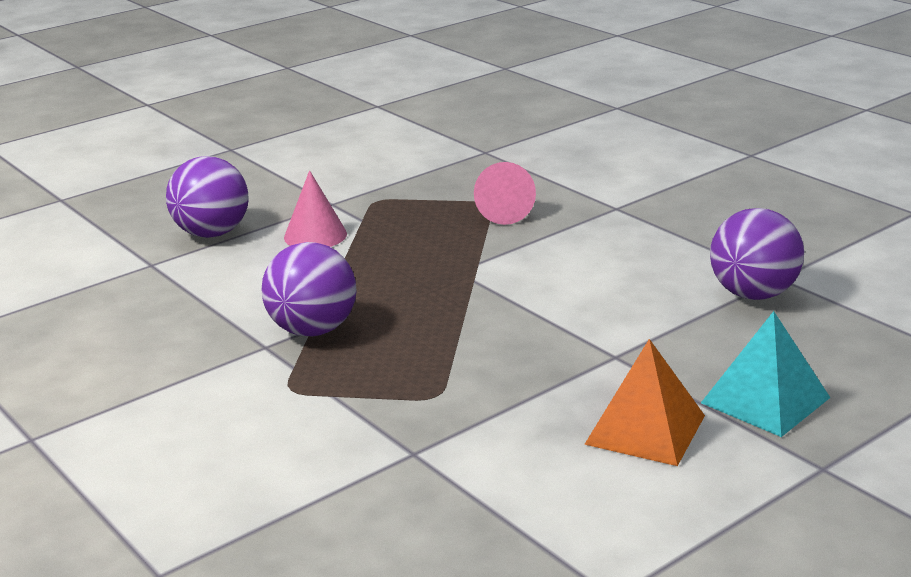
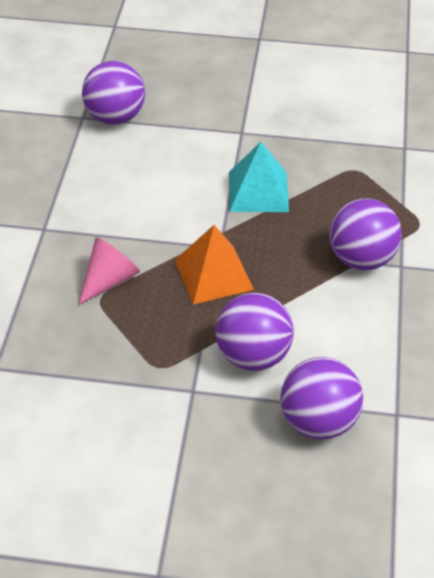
camera: 135 degrees left, 20 degrees up
(315, 235) = (253, 356): pink cone -> purple ball
(645, 429) = (294, 93): orange pyramid -> orange pyramid (213, 274)
(765, 400) = (224, 71): turquoise pyramid -> turquoise pyramid (258, 191)

